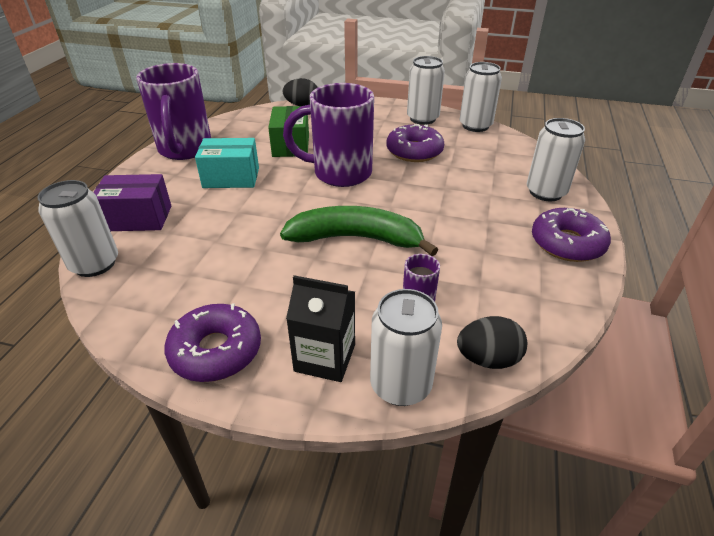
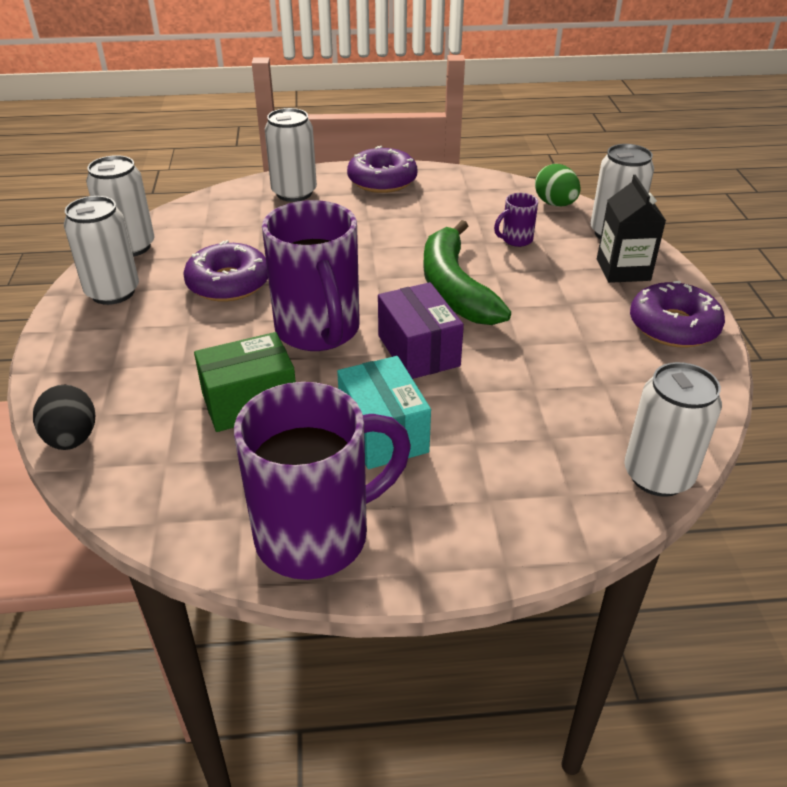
camera: 110 degrees left, 0 degrees up
(138, 218) = (545, 486): purple box -> purple box (418, 351)
(488, 359) = (555, 204): black egg -> green egg

